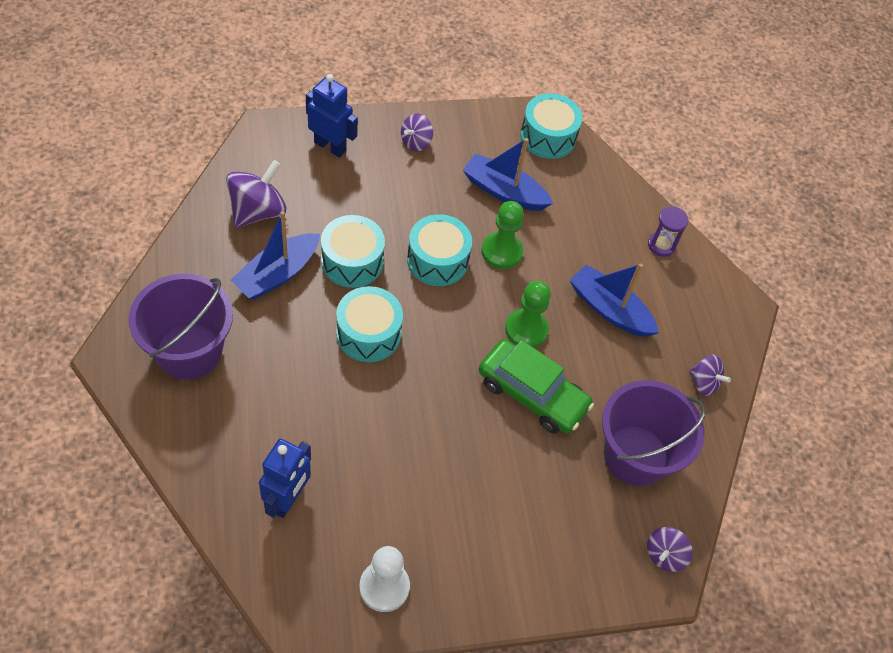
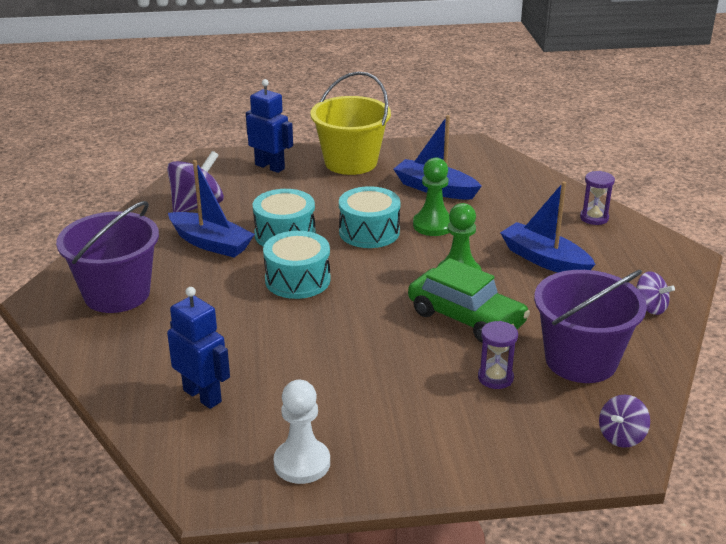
camera: 10 degrees right, 25 degrees down
(277, 274) = (211, 243): blue boat -> blue boat turned 105 degrees counterclockwise
(287, 499) = (202, 396): blue robot -> blue robot turned 75 degrees counterclockwise
(416, 142) = (351, 162): purple spinning top -> yellow bucket
(548, 137) = (477, 156): turquoise drum -> none
(557, 478) = (495, 378): none -> purple hourglass

